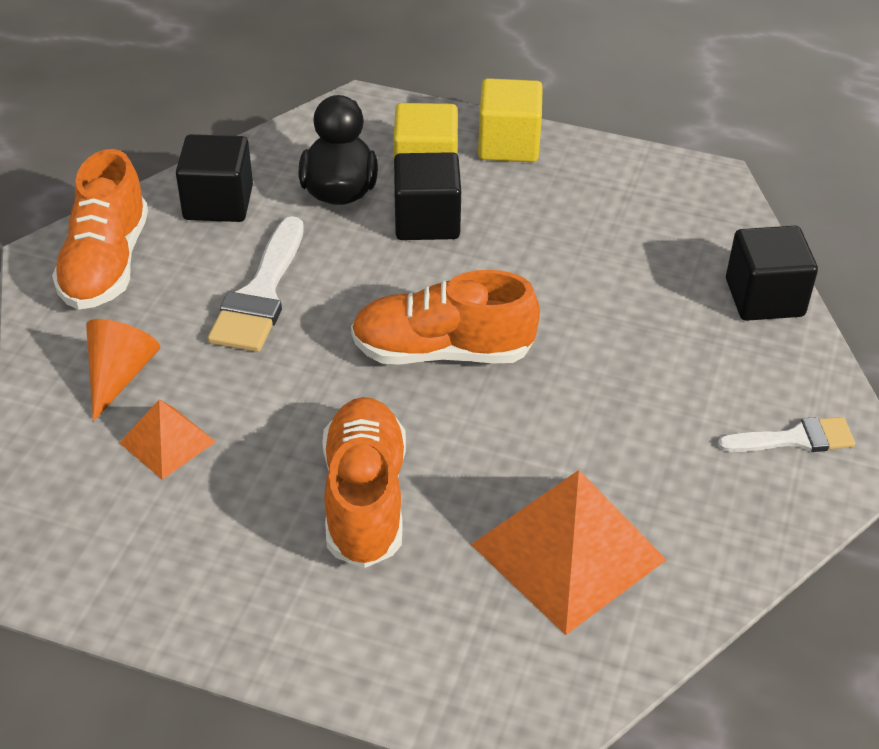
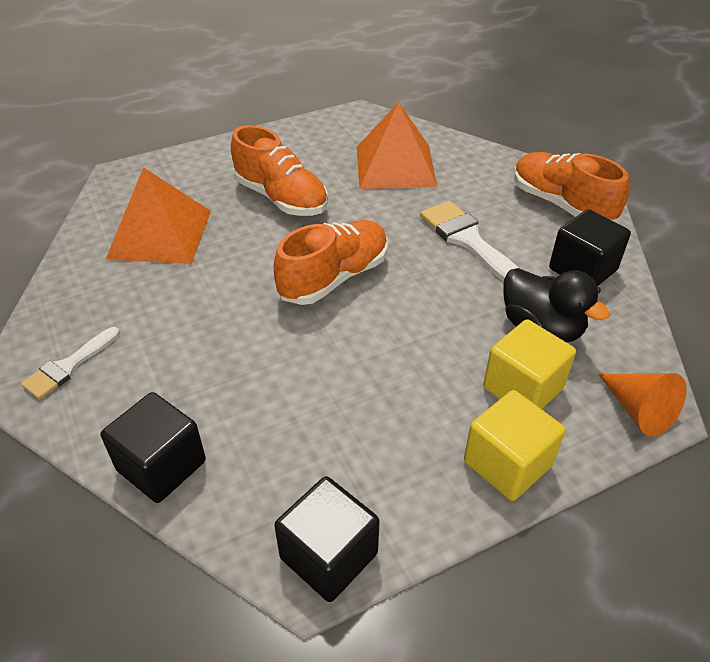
camera: 135 degrees right, 0 degrees up
(119, 375) = (459, 172): orange cone -> orange cone (638, 410)
(167, 442) = (395, 166): orange pyramid -> orange pyramid, size x1.90
(427, 221) = (459, 348): black cube -> black cube (329, 556)

